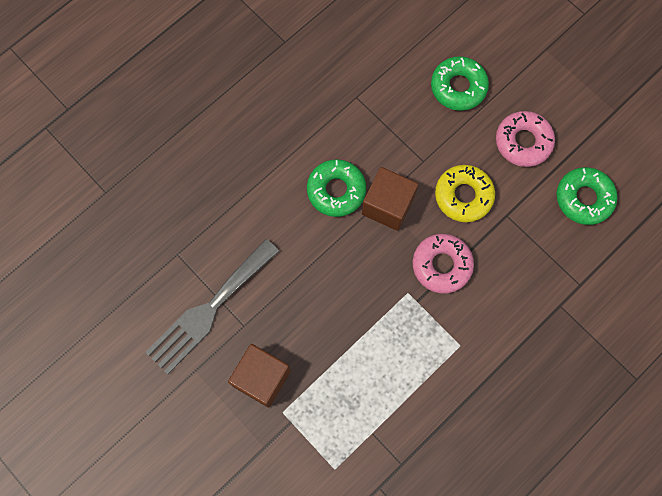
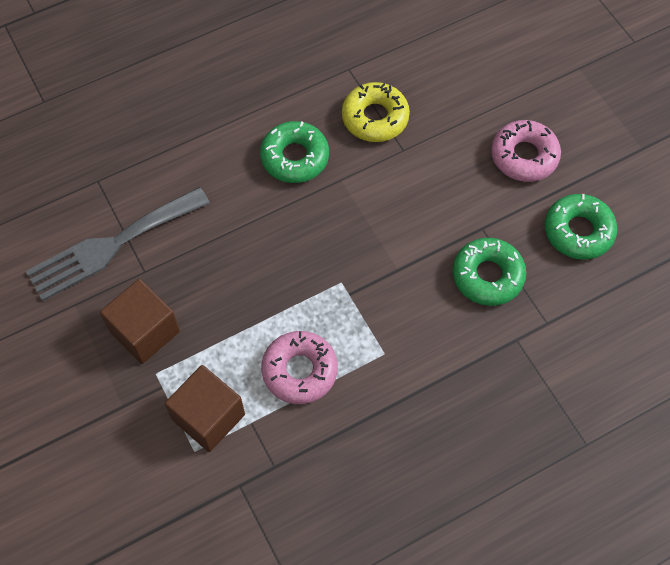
camera: 15 degrees right, 10 degrees down
(388, 205) = (348, 186): brown cube -> brown cube (208, 417)
(441, 265) = (389, 262): pink donut -> pink donut (299, 371)
(458, 87) = (466, 84): green donut -> green donut (487, 276)
(463, 196) = (437, 196): yellow donut -> yellow donut (375, 118)

